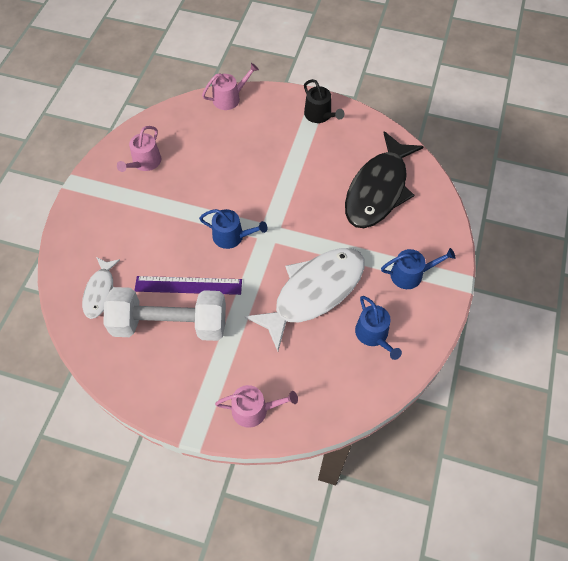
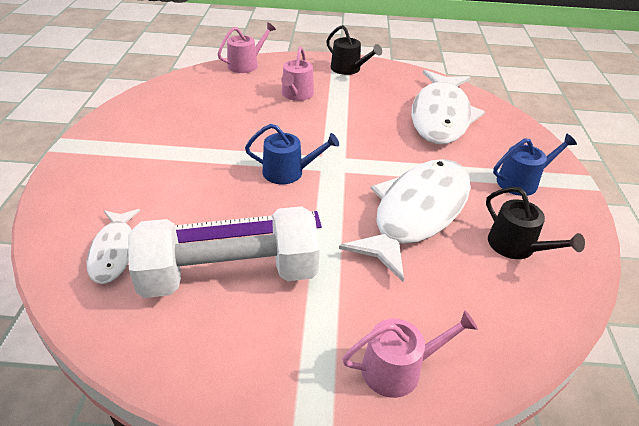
camera: 15 degrees left, 20 degrees down
(144, 162) = (157, 119): pink watering can -> pink watering can (296, 95)
(373, 335) = (516, 246): blue watering can -> black watering can
(378, 189) = (441, 116): black fish -> white fish

